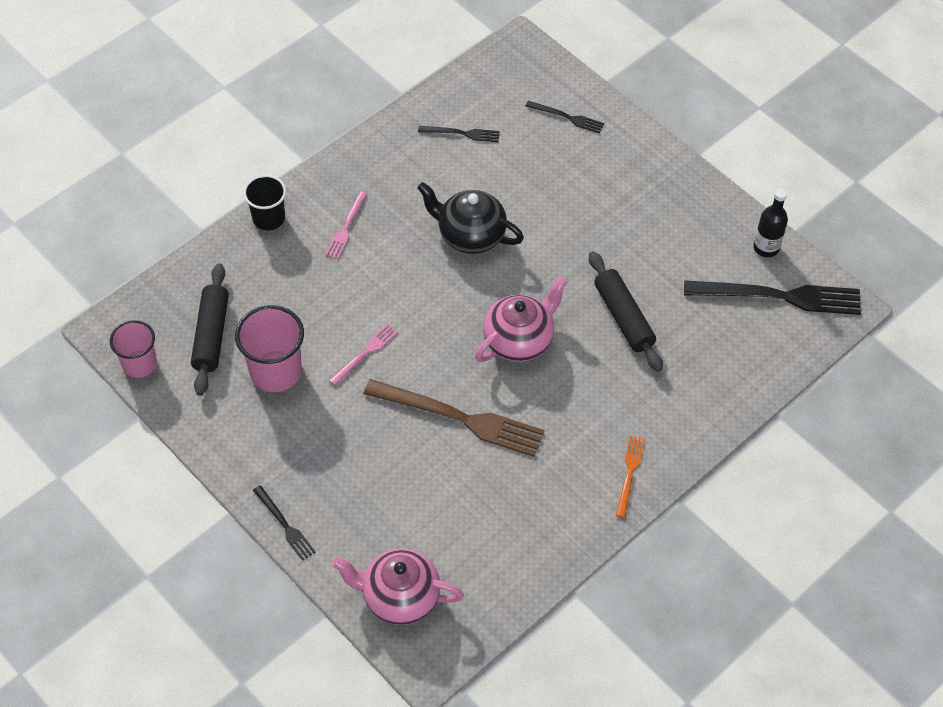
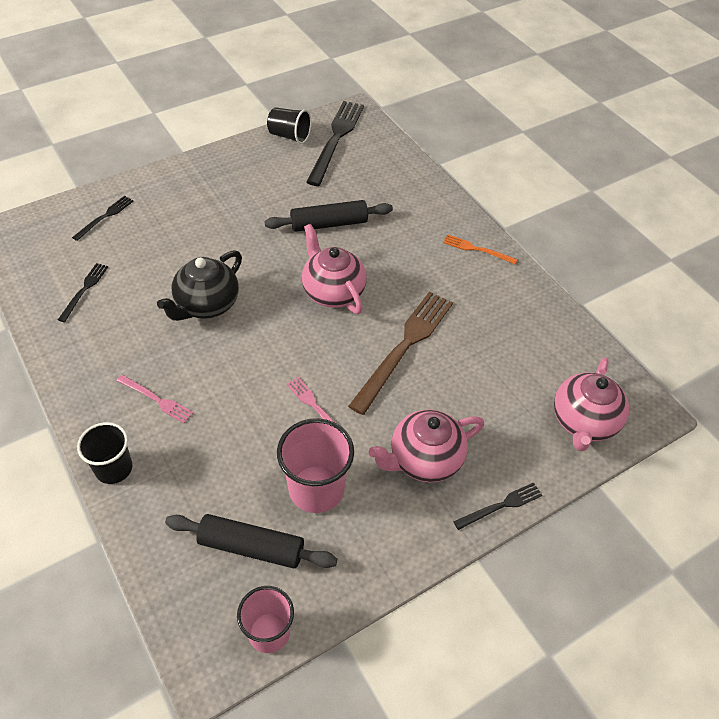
camera: 80 degrees left, 5 degrees down
(324, 454) = (424, 459): none -> pink teapot
(766, 247) = (289, 136): black bottle -> black cup

